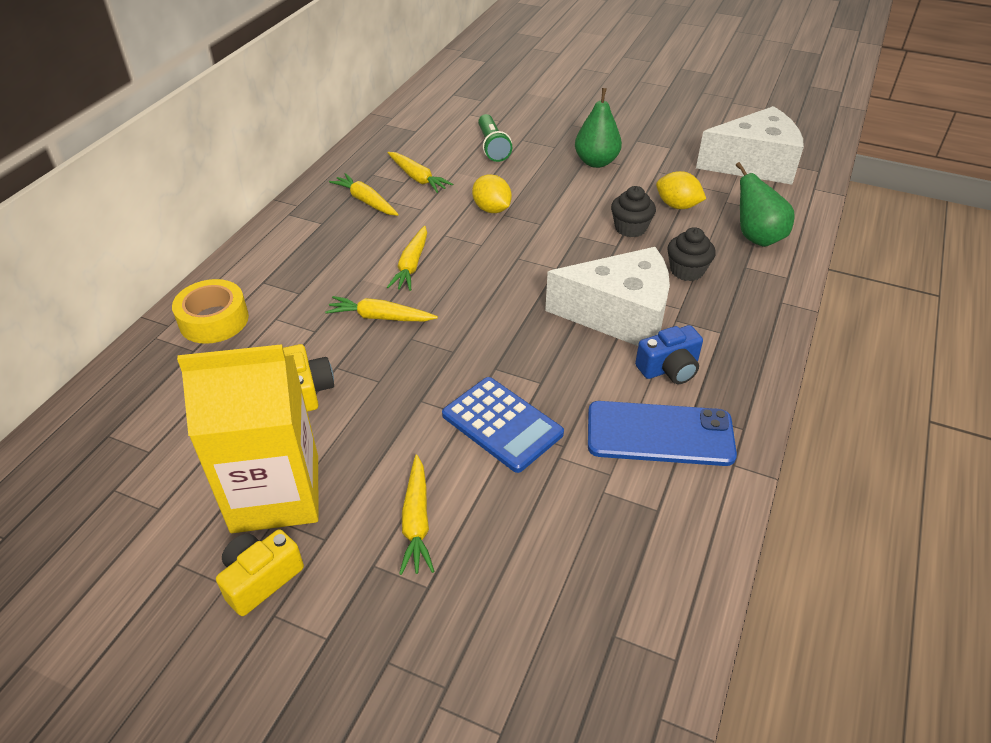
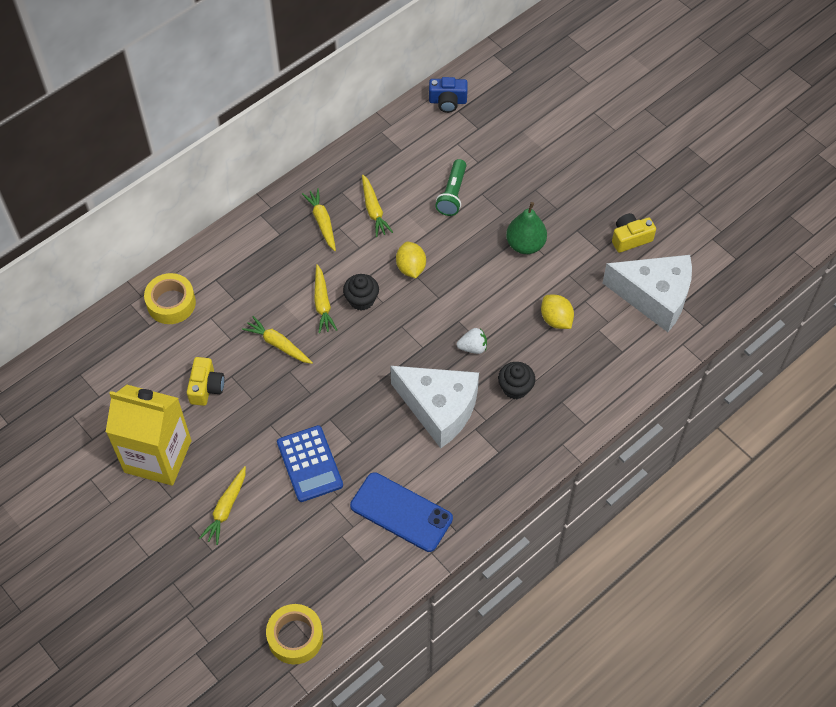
camera: 25 degrees right, 15 degrees up
(261, 579) = (129, 507): yellow camera -> yellow camera (630, 238)
(411, 265) = (322, 303): yellow carrot -> yellow carrot turned 45 degrees counterclockwise
(611, 252) = (473, 347): none -> white strawberry
(630, 228) = (503, 329): black cupcake -> black cupcake (361, 300)
(634, 658) = (295, 637): none -> yellow tape
(669, 368) = (442, 466): blue camera -> blue camera (447, 101)
(757, 238) = (592, 377): green pear -> none

